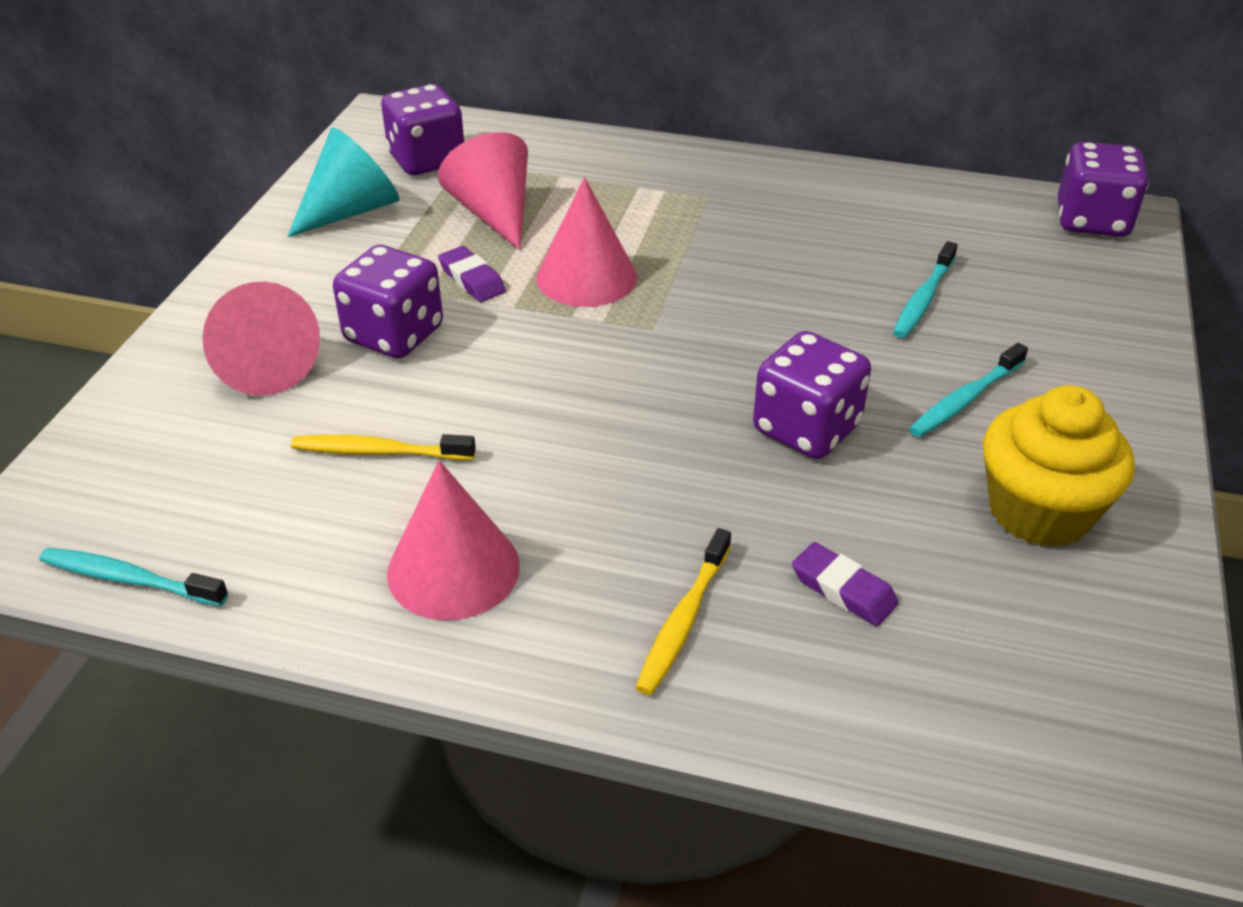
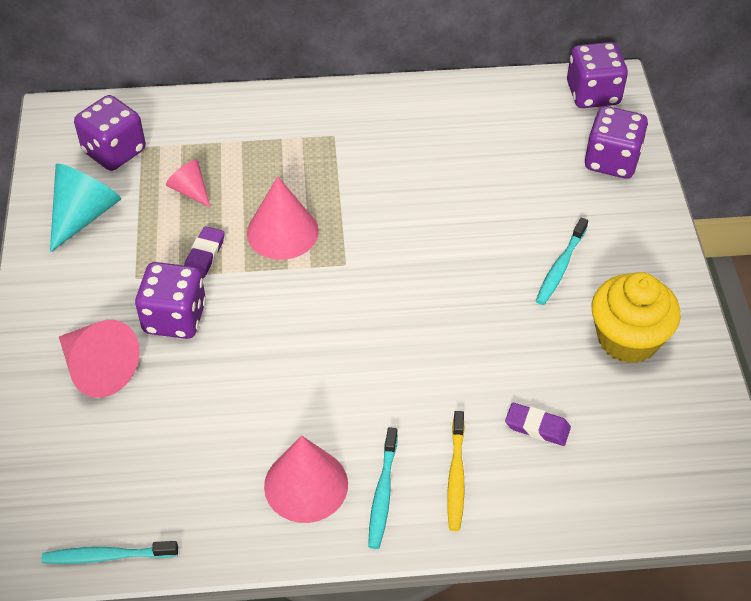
camera: 20 degrees left, 10 degrees up
(379, 451) = (215, 414): yellow toothbrush -> none
(472, 279) = (204, 255): purple eraser -> purple eraser turned 75 degrees clockwise
(494, 213) = (190, 191): pink cone -> pink cone, size x0.58
(806, 429) = (474, 317): purple dice -> purple dice (612, 161)
(923, 299) = (509, 191): turquoise toothbrush -> turquoise toothbrush (383, 493)

